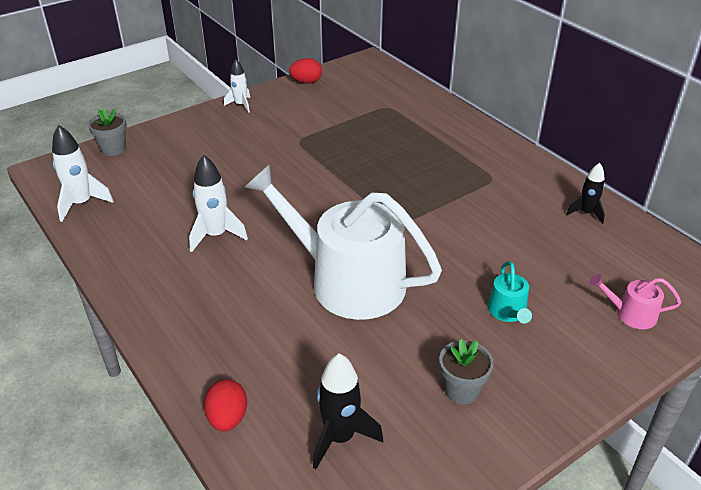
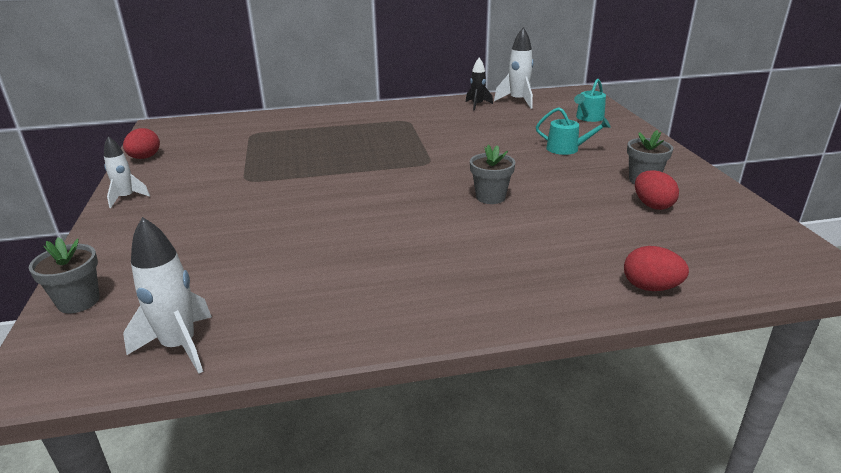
camera: 65 degrees left, 10 degrees down
(216, 235) = (360, 251): white rocket -> white rocket (518, 101)
(340, 437) = (685, 236): black rocket -> none
(347, 281) = (490, 197): white watering can -> grey flower pot
(399, 404) = (652, 205): none -> red egg
(630, 314) = (588, 118): pink watering can -> turquoise watering can

